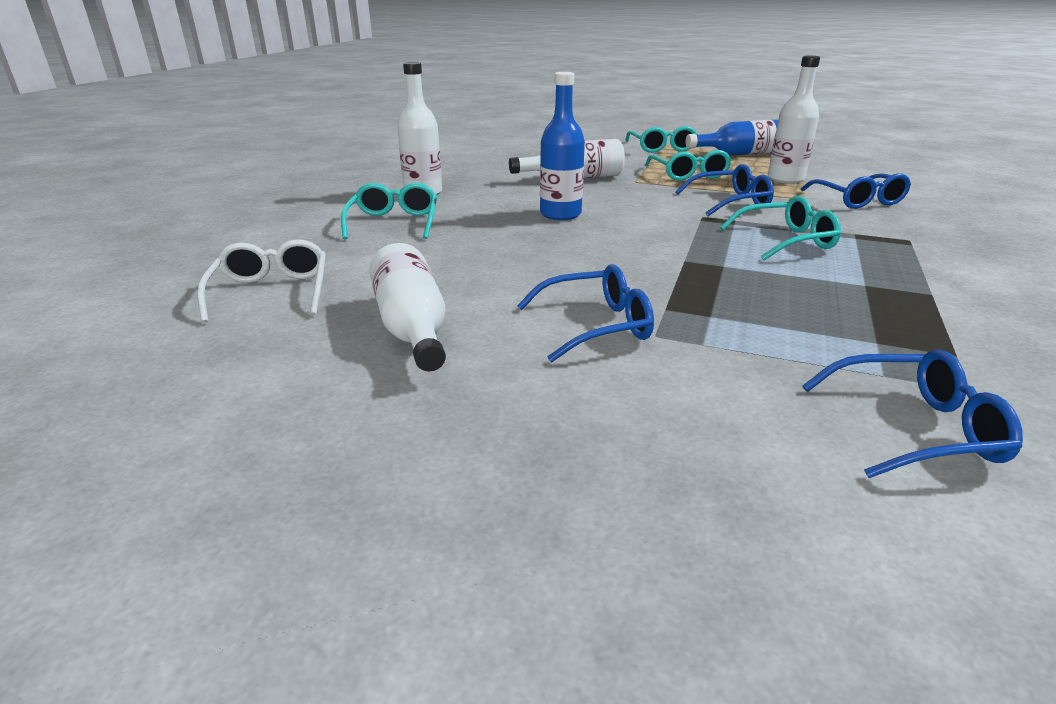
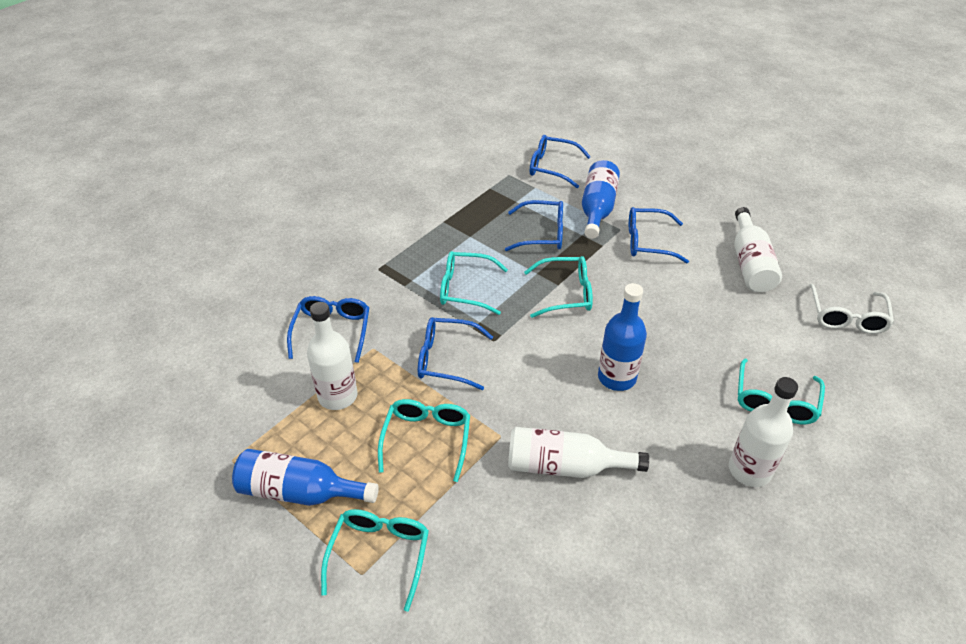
camera: 160 degrees left, 15 degrees up
(666, 255) = (566, 293): none -> turquoise glasses
(724, 359) = (597, 209): none -> blue bottle
(770, 305) = (542, 234): none -> blue glasses

